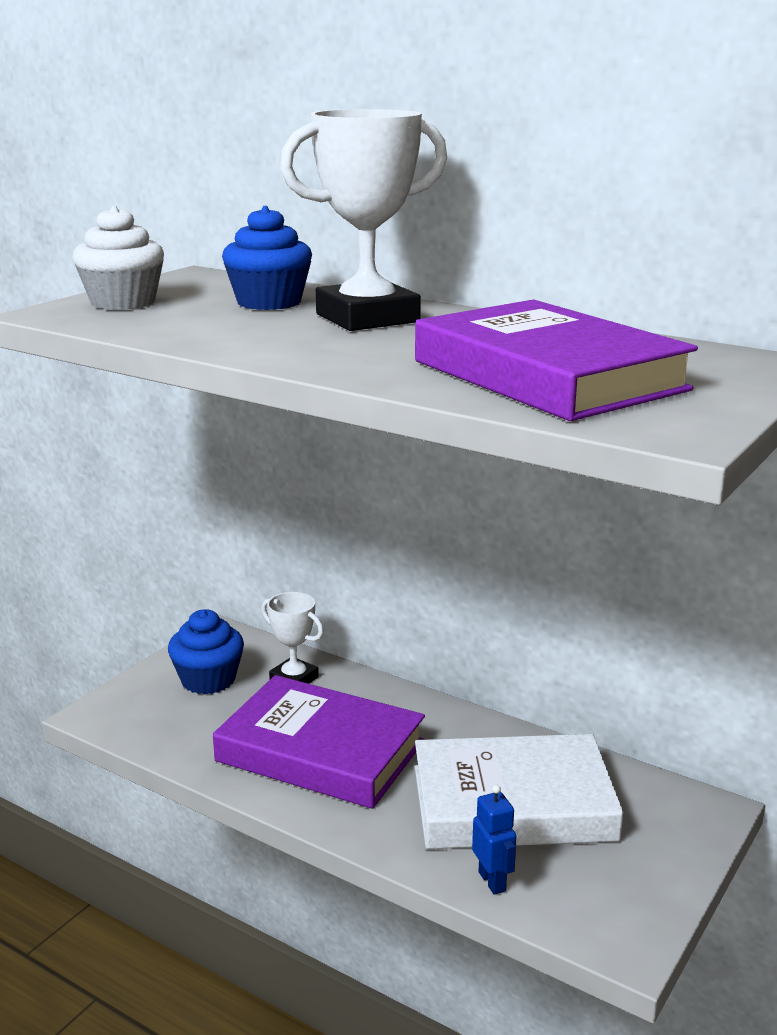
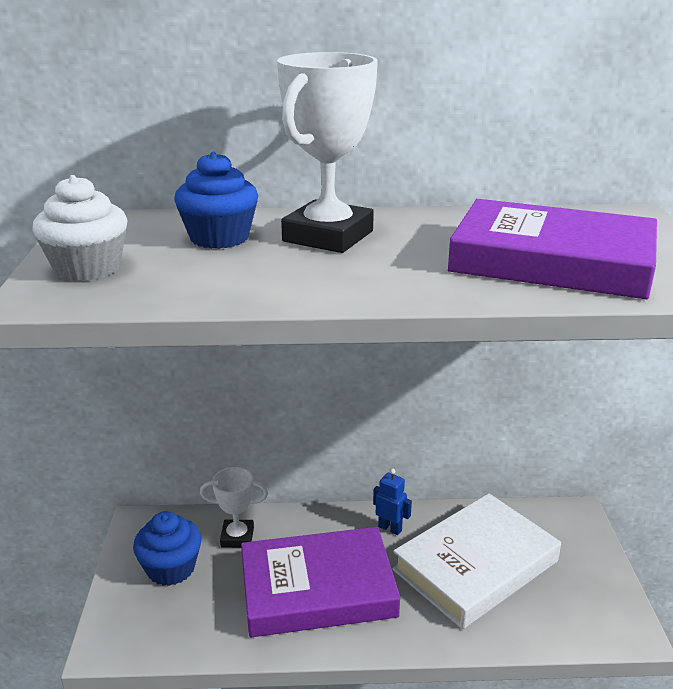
camera: 35 degrees left, 5 degrees up
(492, 881) = (522, 631): blue robot -> blue robot (390, 528)

